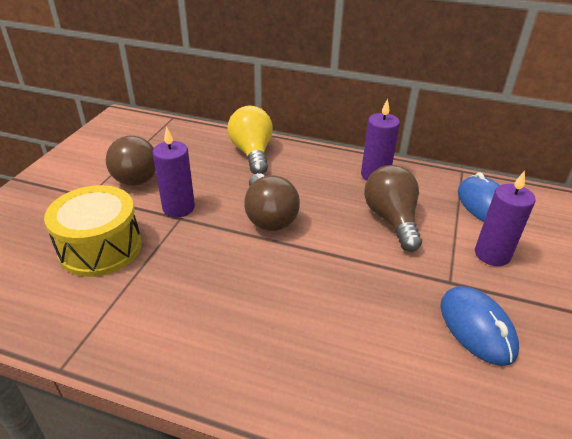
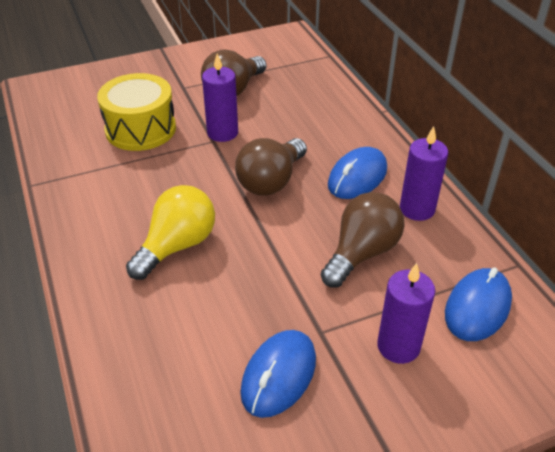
camera: 50 degrees right, 5 degrees up
(252, 153) = (342, 123): yellow light bulb -> yellow light bulb (177, 246)
(315, 179) = (357, 177): none -> blue mouse

